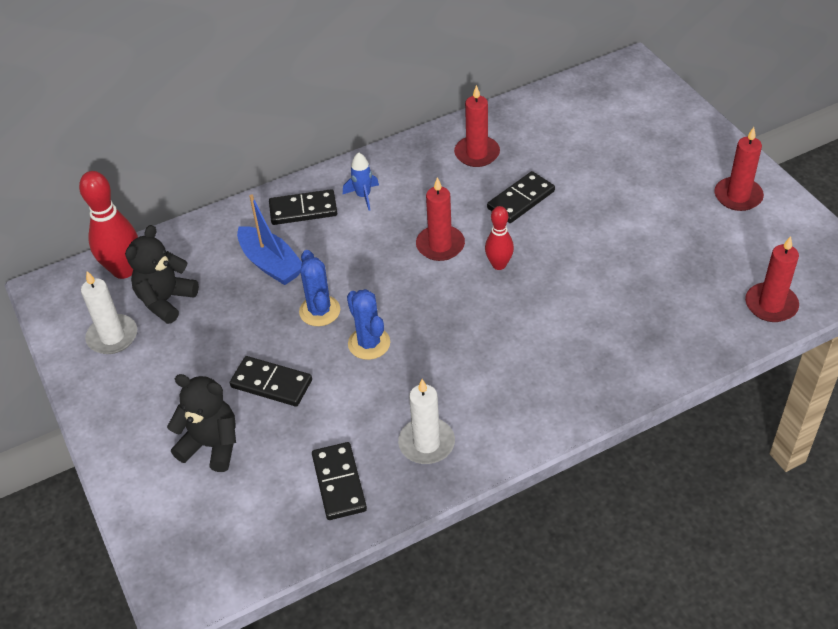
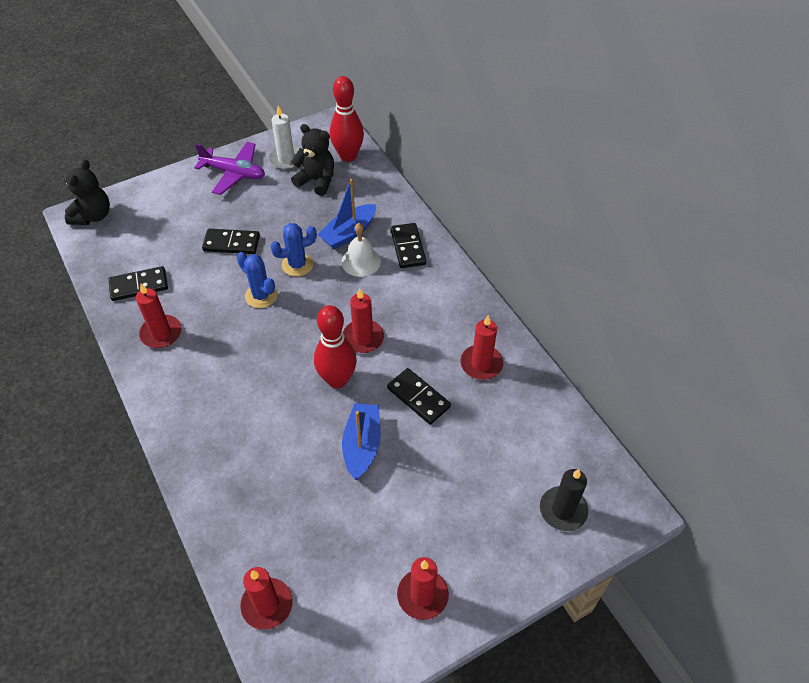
camera: 85 degrees right, 5 degrees up
(128, 395) = (234, 173): none -> purple plane
(211, 445) = (184, 218): black teddy bear -> black teddy bear (93, 216)
(271, 384) = (231, 243): black domino -> black domino turned 75 degrees clockwise
(321, 251) = (361, 261): none -> white bell
(363, 196) = (424, 284): blue rocket -> none
(369, 343) = (261, 296): blue cactus -> blue cactus turned 75 degrees clockwise
(426, 443) = (161, 333): white candle -> red candle
(499, 265) = (337, 380): red bowling pin -> red bowling pin, size x1.67
(583, 241) = (362, 445): none -> blue boat
(639, 107) = (563, 510): none -> black candle

